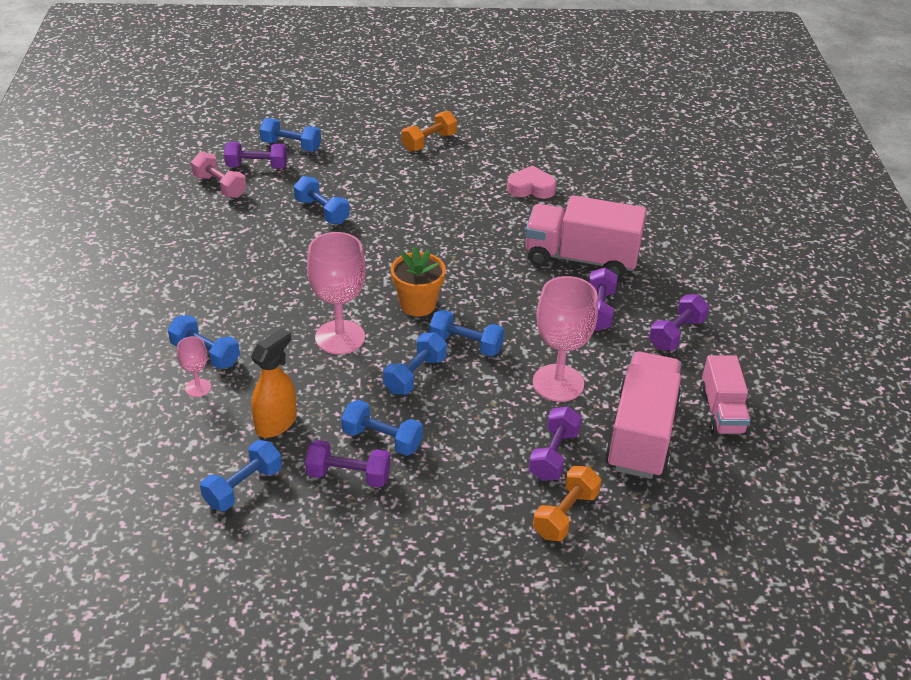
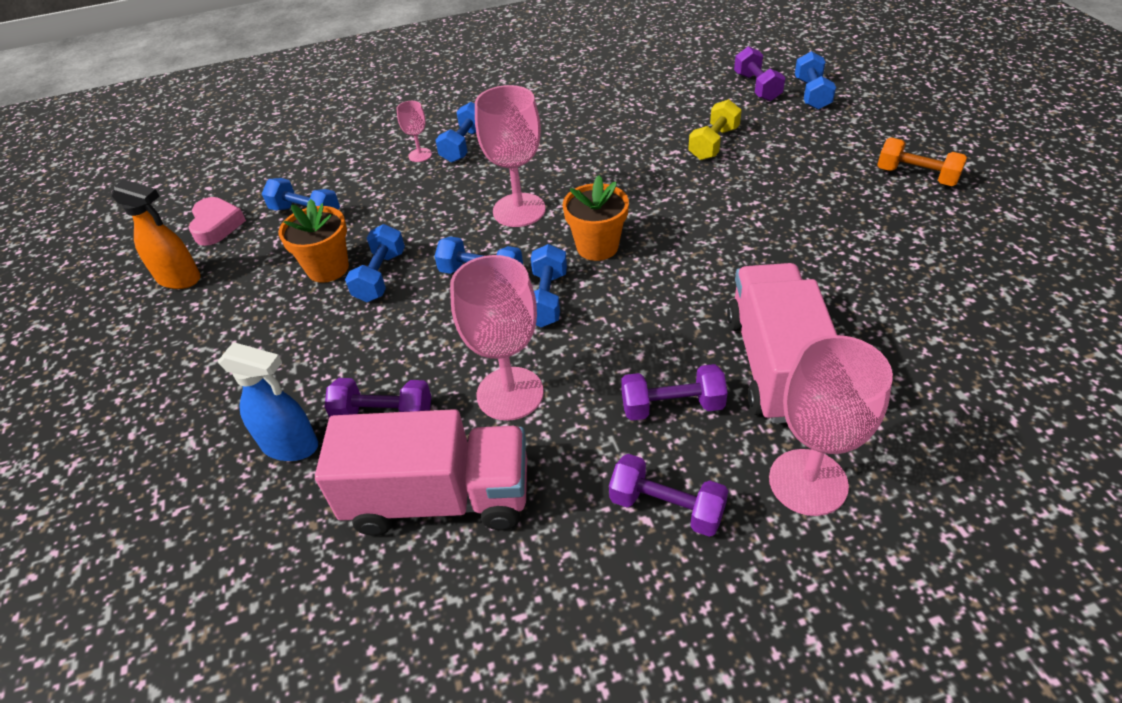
camera: 80 degrees right, 5 degrees up
(220, 186) = (707, 79): pink dumbbell -> none
(276, 423) = (387, 208): orange spray bottle -> orange spray bottle (179, 278)
(322, 211) = (713, 143): blue dumbbell -> yellow dumbbell
(348, 475) = (328, 268): purple dumbbell -> orange flower pot
(531, 188) = (899, 283): pink heart -> pink heart (217, 226)
(565, 514) = (290, 445): orange dumbbell -> blue spray bottle
(673, 276) = (808, 482): none -> pink goblet
(721, 411) = (512, 594): pink truck -> none

